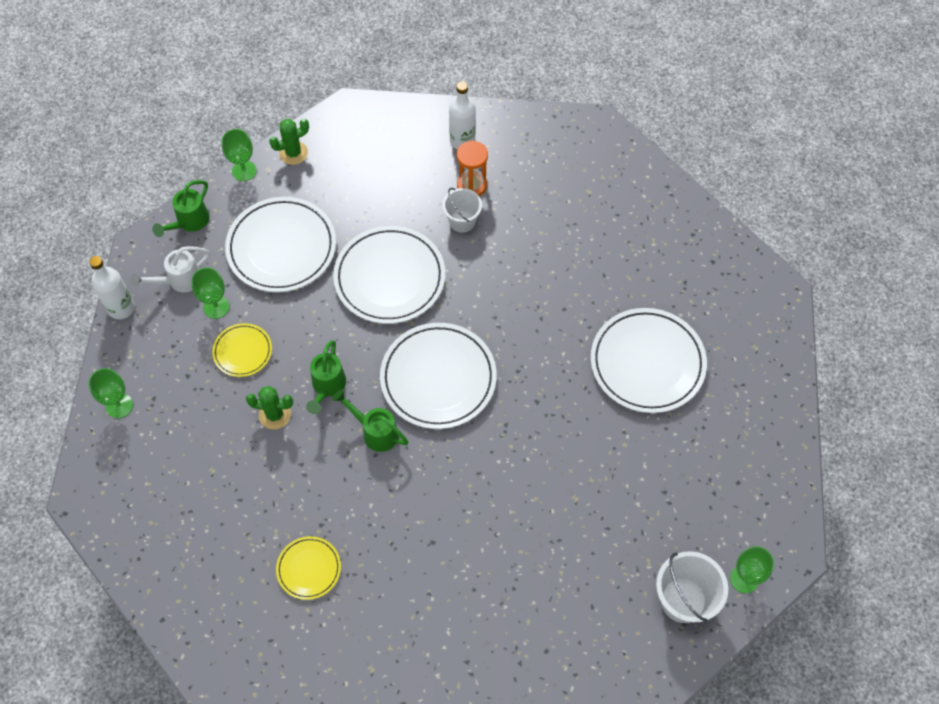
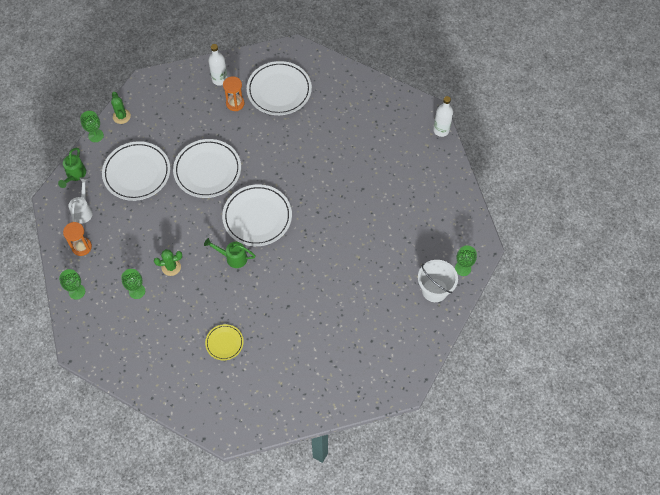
camera: 20 degrees left, 0 degrees up
(121, 308) = (54, 237): white bottle -> white bottle (441, 130)
(154, 337) = (81, 247): none -> orange hourglass
(179, 281) = (83, 210): white watering can -> white watering can turned 150 degrees clockwise
(216, 307) = (111, 218): green goblet -> green goblet (137, 291)
(242, 351) = (138, 238): yellow plate -> none
(293, 153) = (121, 116): green cactus -> green cactus turned 60 degrees counterclockwise
(327, 387) = (195, 242): green watering can -> none
(462, 221) = (237, 125): white bucket -> none
(647, 363) = (371, 172): white plate -> white plate (279, 90)

